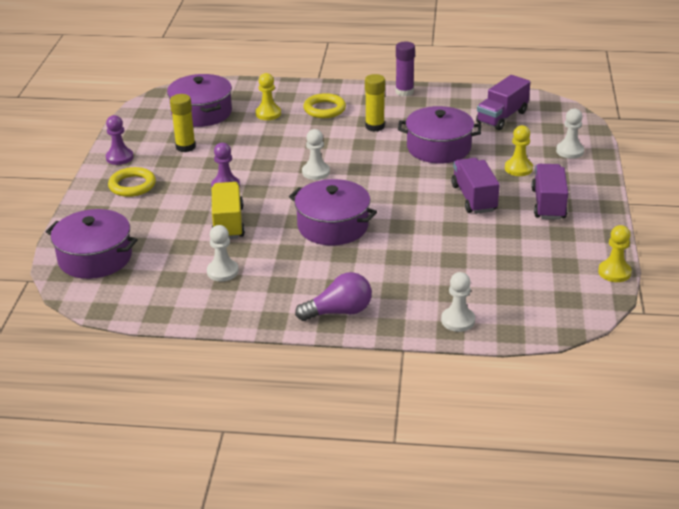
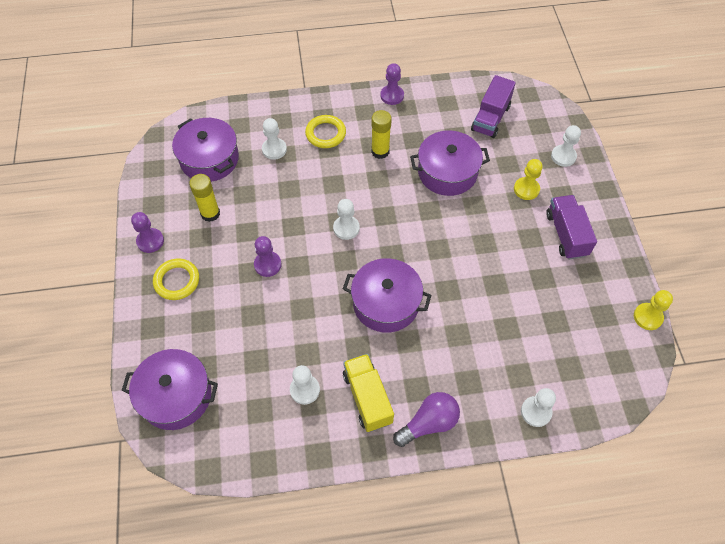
camera: 15 degrees left, 25 degrees up
(228, 223) = (287, 319): yellow truck -> yellow truck (367, 398)
(268, 114) = (274, 149): yellow pawn -> white pawn
(404, 92) = (392, 96): purple glue stick -> purple pawn
(474, 198) = (500, 238): purple truck -> none

